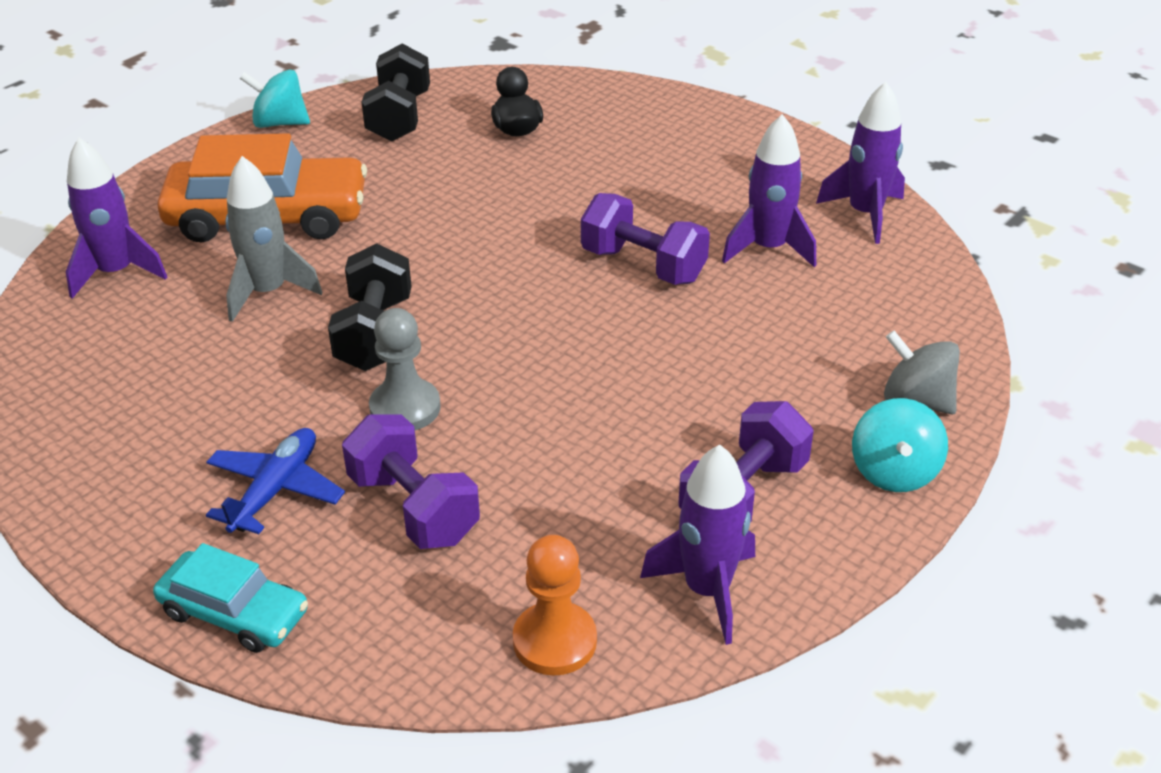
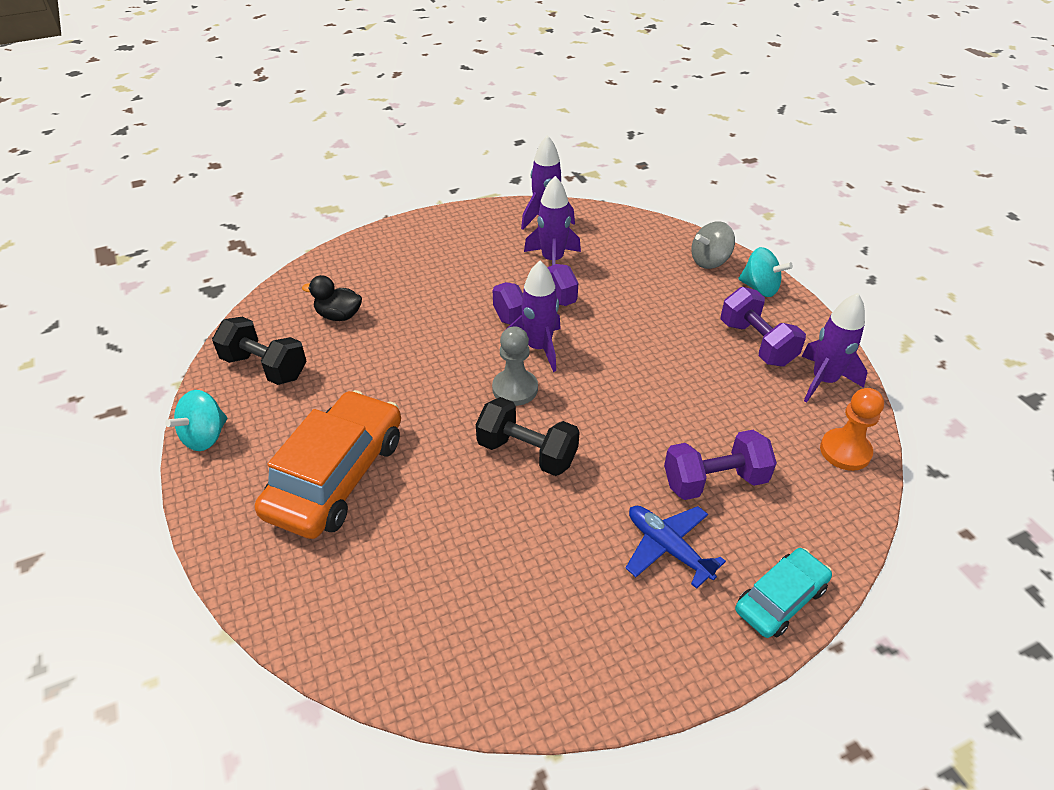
camera: 65 degrees left, 5 degrees up
(116, 273) = (340, 595): purple rocket -> purple rocket (538, 348)
(268, 292) = (438, 499): grey rocket -> none
(405, 408) = (615, 458): grey pawn -> grey pawn (515, 389)

